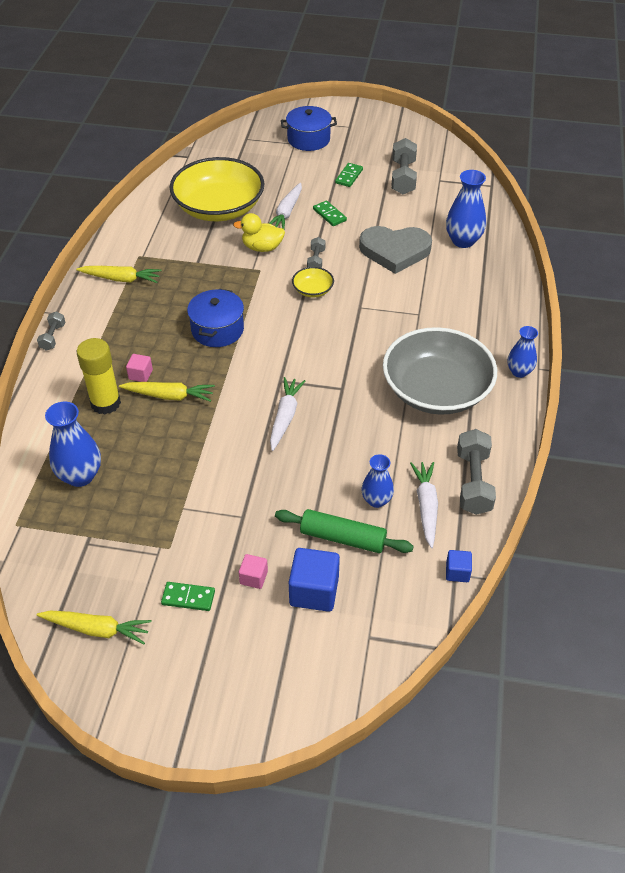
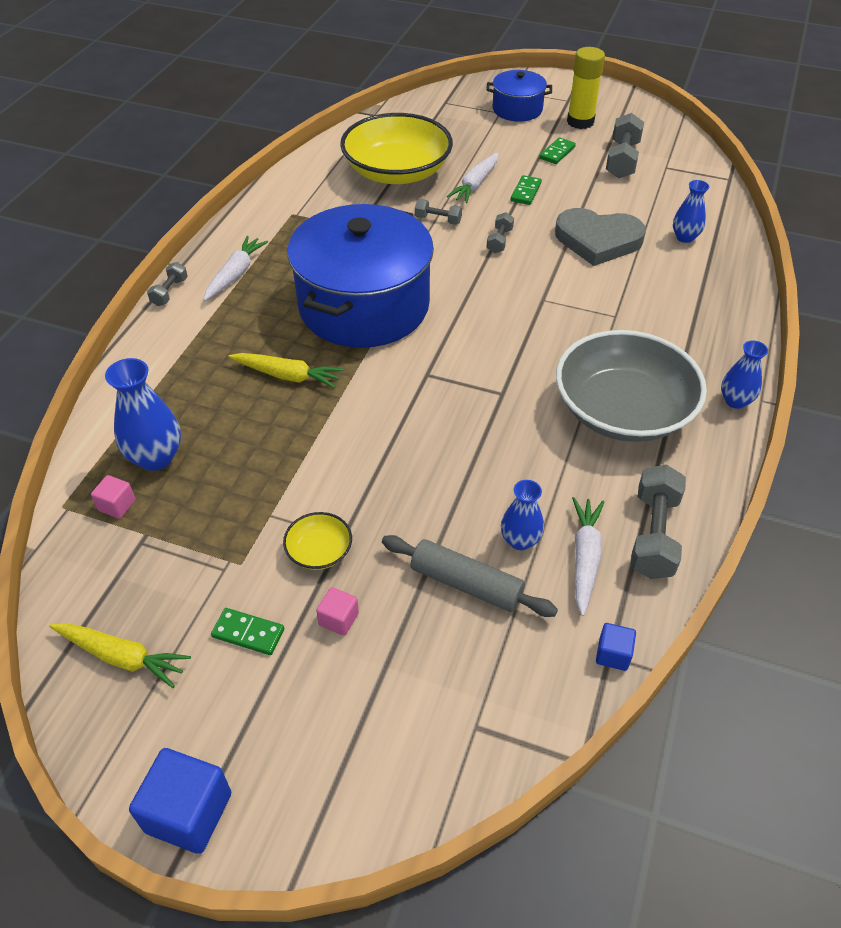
camera: 10 degrees right, 0 degrees up
(105, 403) = (209, 375): yellow glue stick -> yellow glue stick (580, 122)
(121, 279) = (265, 237): yellow carrot -> none
(140, 375) = (259, 347): pink cube -> pink cube (117, 505)
(217, 329) = (364, 306): blue pot -> blue pot, size x2.03
(262, 248) = (438, 220): yellow duck -> grey dumbbell
(285, 417) = (423, 419): white carrot -> white carrot (235, 274)
(313, 290) = (489, 273): yellow bowl -> yellow bowl (319, 551)
(314, 591) = (414, 650): blue cube -> blue cube (189, 812)
(329, 215) = (526, 192): green domino -> green domino turned 45 degrees clockwise
(343, 538) = (466, 584): green rolling pin -> grey rolling pin
(463, 241) = (685, 237): blue vase -> blue vase, size x0.64

